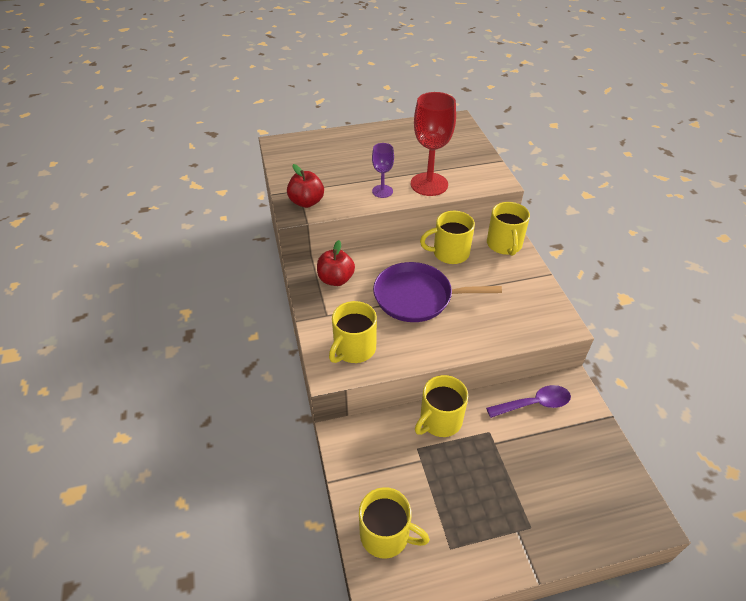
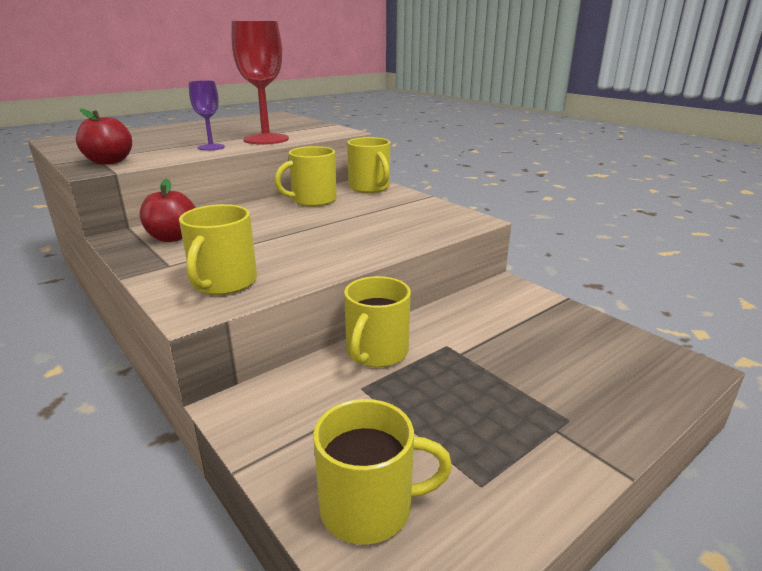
camera: 25 degrees left, 20 degrees down
(417, 297) = (291, 231): purple pan -> none
(534, 404) = (480, 309): purple spoon -> none

